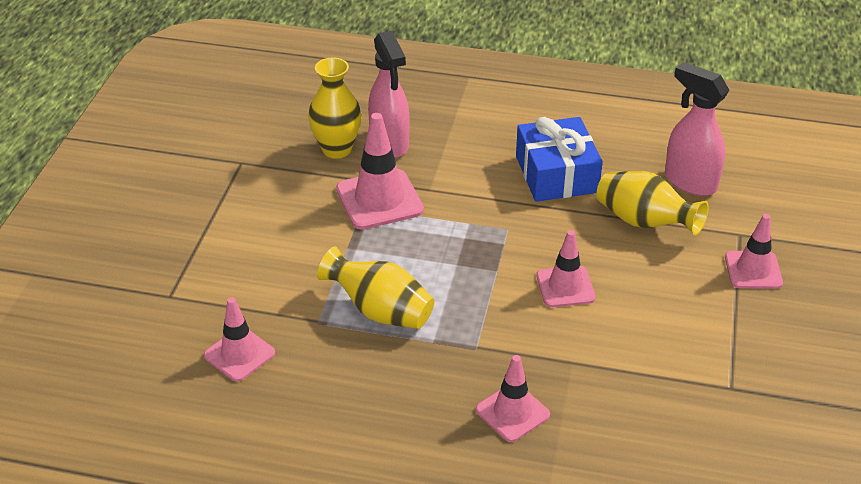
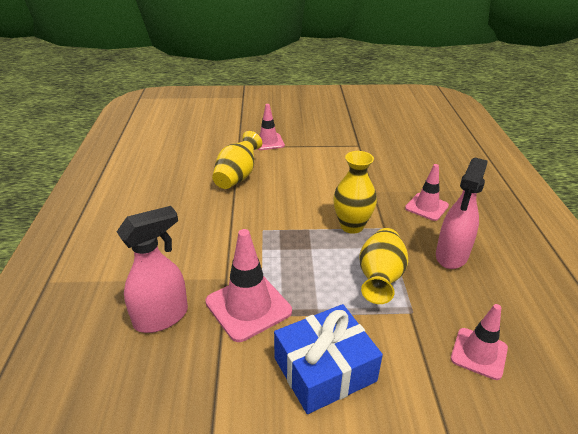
camera: 105 degrees left, 5 degrees down
(337, 149) = (175, 357): yellow vase -> yellow vase (352, 226)
(556, 174) = (193, 215): blue gift -> blue gift (324, 369)
(565, 287) = (311, 199): pink traffic cone -> none
(689, 182) = (192, 163): pink spray bottle -> pink spray bottle (451, 256)

